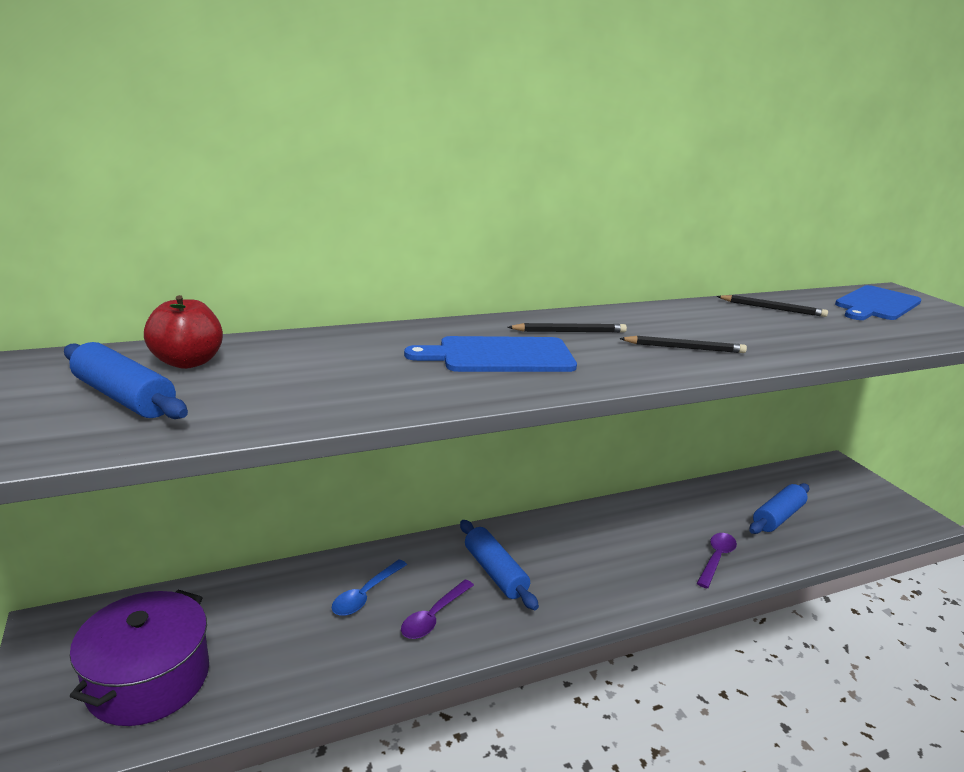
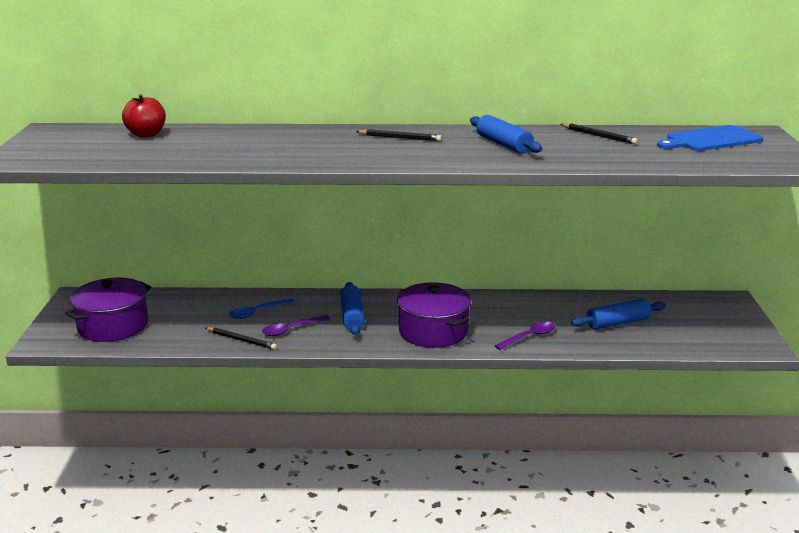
camera: 25 degrees right, 0 degrees up
(124, 397) = (101, 147): blue rolling pin -> blue rolling pin (503, 144)
(500, 356) = (329, 146): blue cutting board -> none
(609, 575) = (433, 331): none -> purple pot
(684, 348) = (468, 153): black pencil -> black pencil (241, 340)

